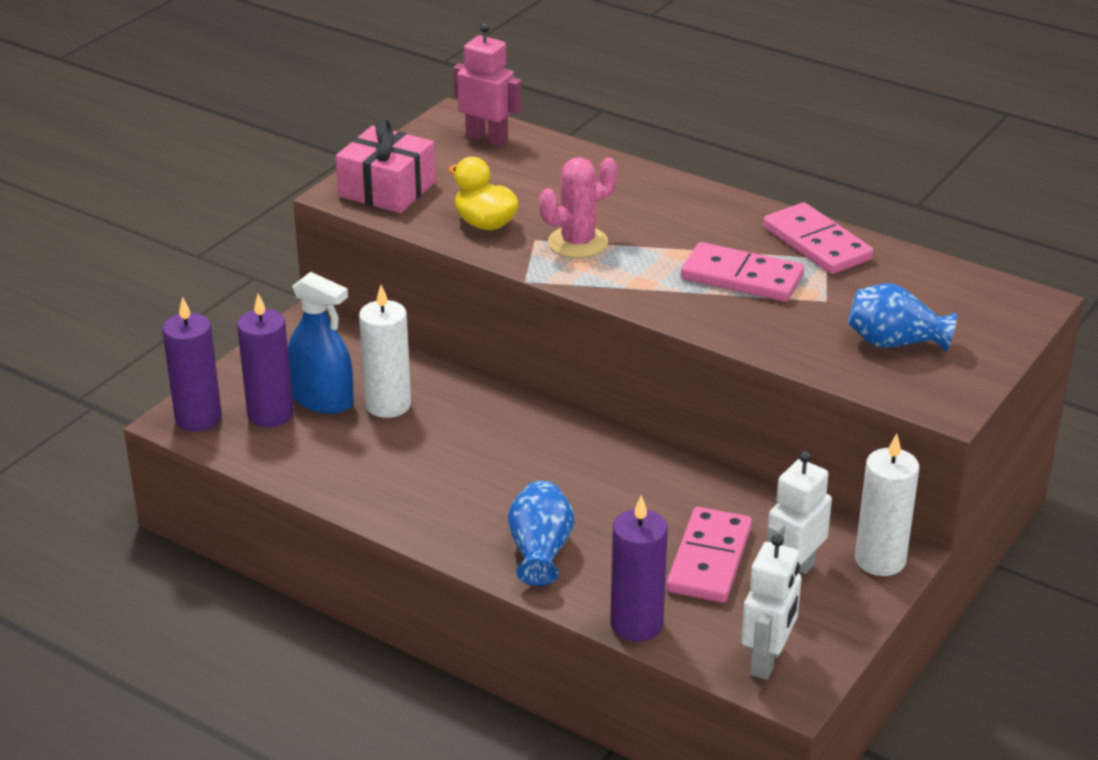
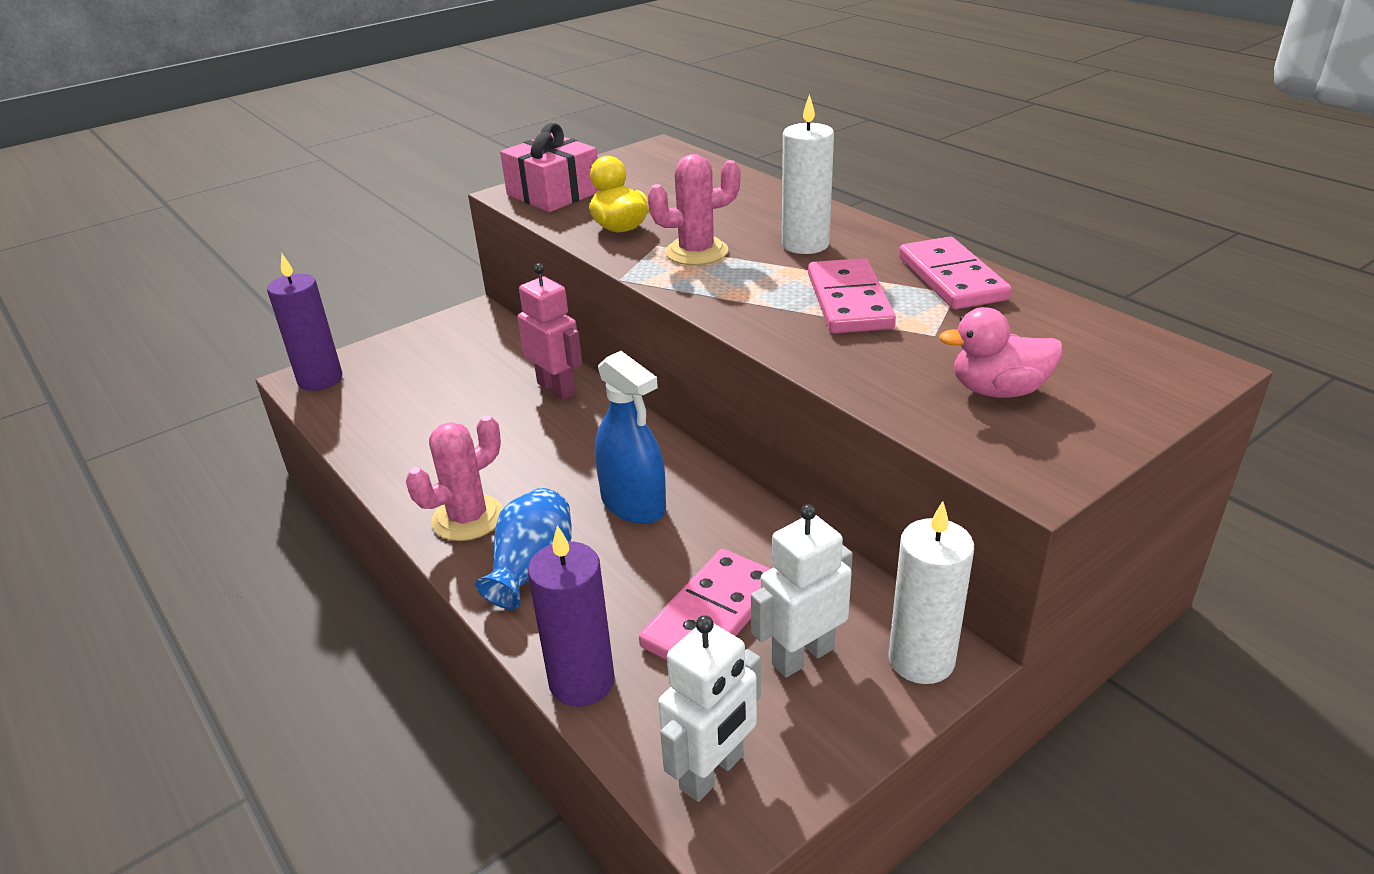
camera: 20 degrees right, 0 degrees up
(270, 414) = (382, 385): purple candle -> none
(322, 400) = (436, 379): blue spray bottle -> blue spray bottle (633, 504)
(388, 405) = (490, 392): white candle -> white candle (805, 244)
(454, 522) = (468, 518): none -> pink cactus
(487, 138) = (674, 164): pink robot -> pink robot (557, 388)
(741, 277) = (848, 301): pink domino -> pink domino turned 45 degrees clockwise
(894, 342) = (998, 390): blue vase -> pink duck

